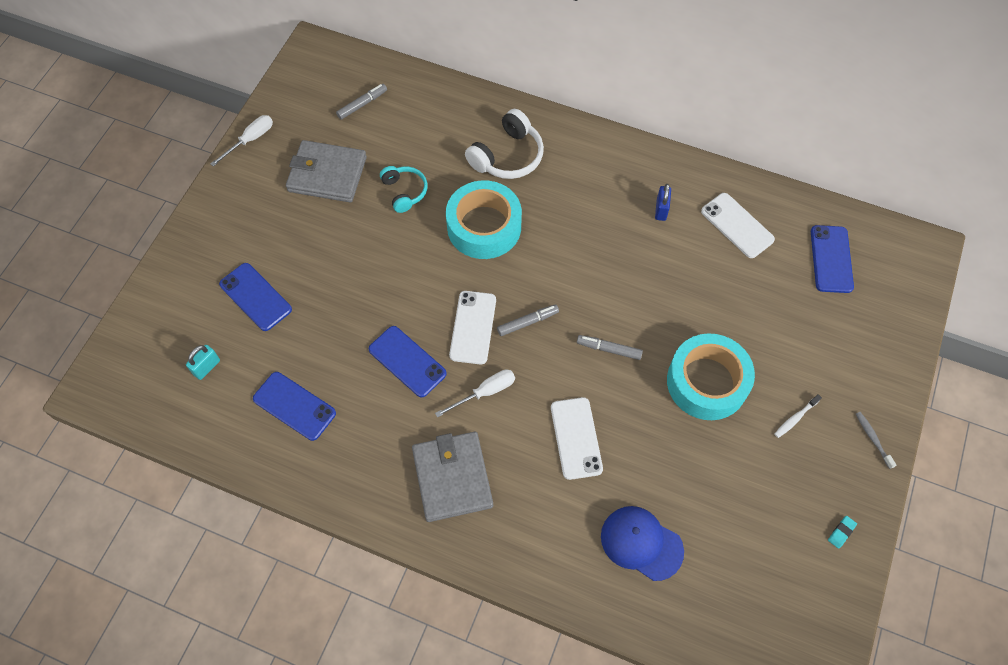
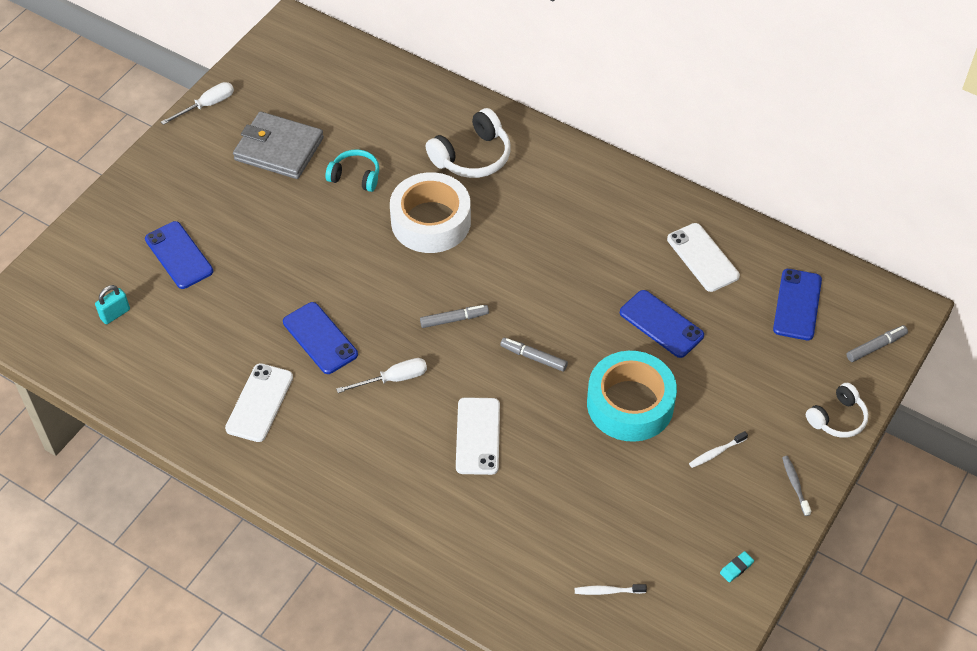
camera: 10 degrees right, 10 degrees down
(294, 406) = (195, 363): blue phone -> blue phone (661, 324)
(362, 104) = (331, 86): grey marker -> grey marker (876, 347)
(404, 192) = (355, 176): turquoise headphones -> turquoise headphones turned 60 degrees counterclockwise
(452, 477) = (340, 453): grey wallet -> none
(473, 327) = (396, 316): white phone -> white phone (259, 403)
(484, 226) = (431, 221): turquoise tape -> white tape
(641, 543) = (521, 544): blue cap -> none
(661, 210) = (624, 231): blue padlock -> none
(731, 577) = (607, 591): none -> white toothbrush
(894, 366) = (837, 418): none -> white headphones

